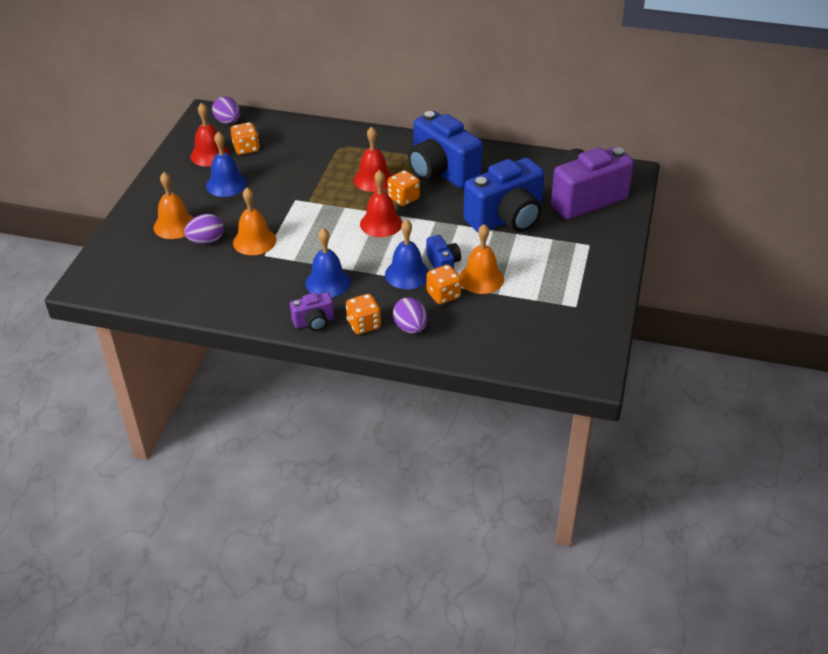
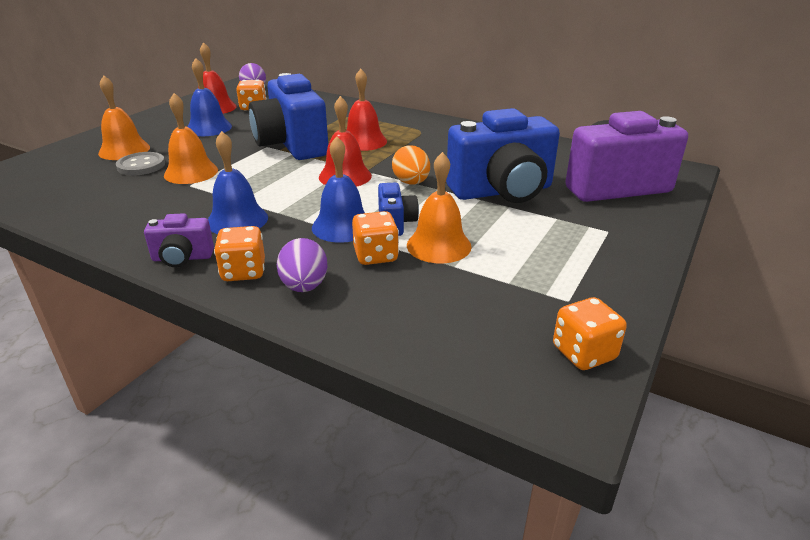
camera: 15 degrees right, 10 degrees down
(206, 241) = (141, 165): purple egg -> grey button
(403, 198) = (386, 159): orange dice -> orange dice (584, 353)
(435, 221) = (411, 183): none -> orange egg
(441, 171) = (443, 144): blue camera -> blue camera (292, 145)

